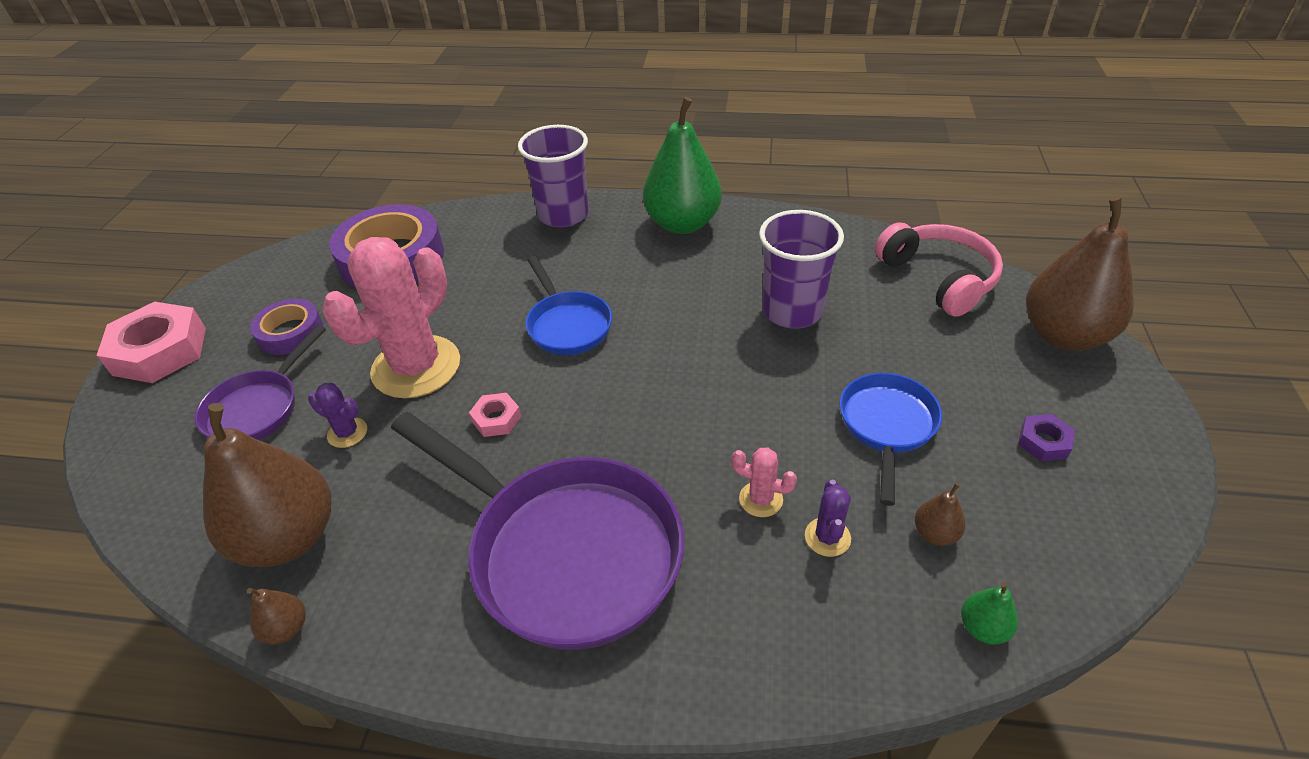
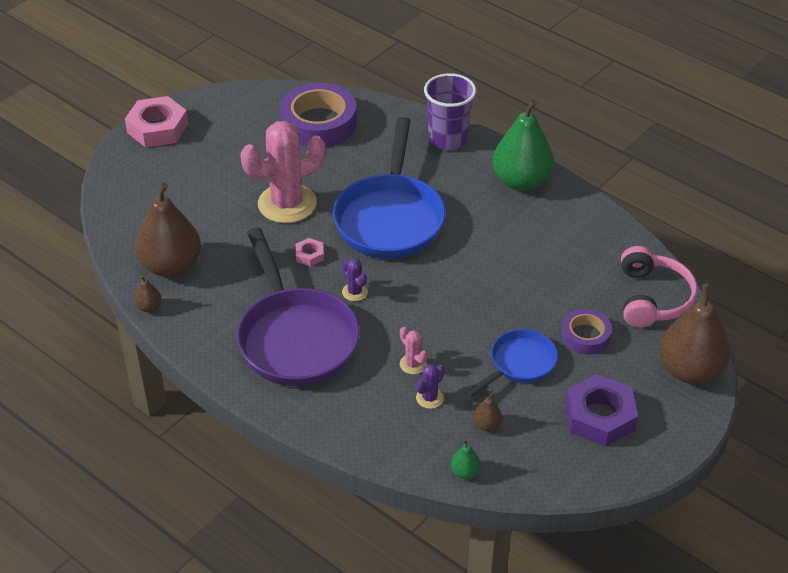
camera: 30 degrees right, 0 degrees up
(258, 408) = (191, 188): purple pan -> none
(290, 333) = (232, 149): purple tape -> purple tape (585, 336)
(347, 433) = (228, 225): purple cactus -> purple cactus (355, 292)
(567, 325) = (390, 218): blue pan -> blue pan, size x1.86
(792, 311) = (533, 274): purple cup -> none
(1043, 442) = (600, 416): purple nut -> purple nut, size x2.12

